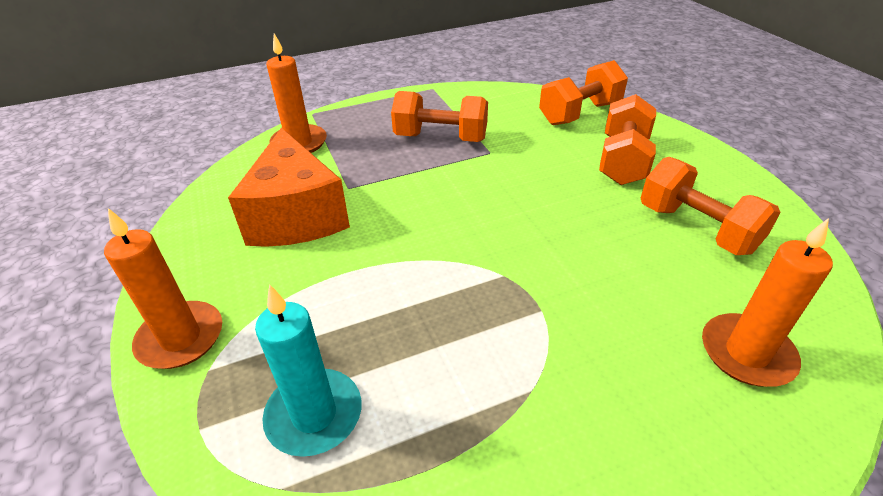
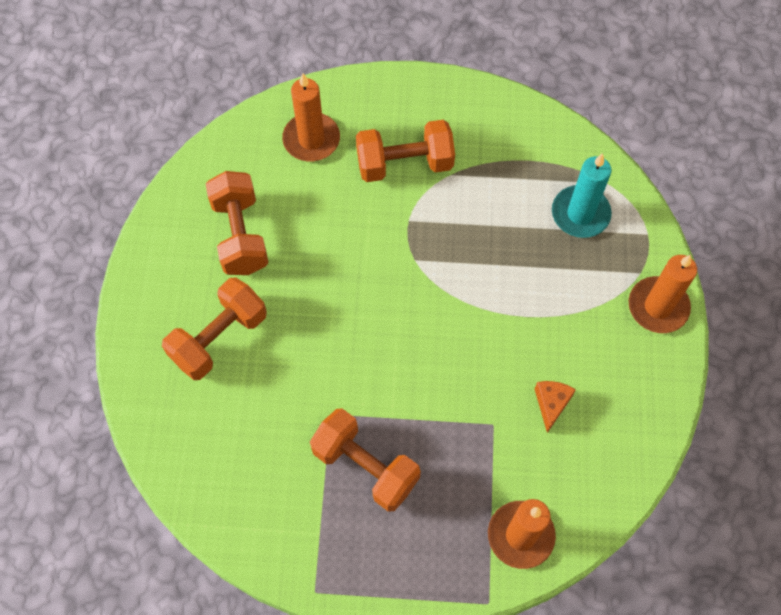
camera: 155 degrees left, 25 degrees up
(296, 215) = (551, 404): orange cheese -> orange cheese, size x0.41
(580, 113) = (189, 438): orange dumbbell -> orange dumbbell (404, 164)

